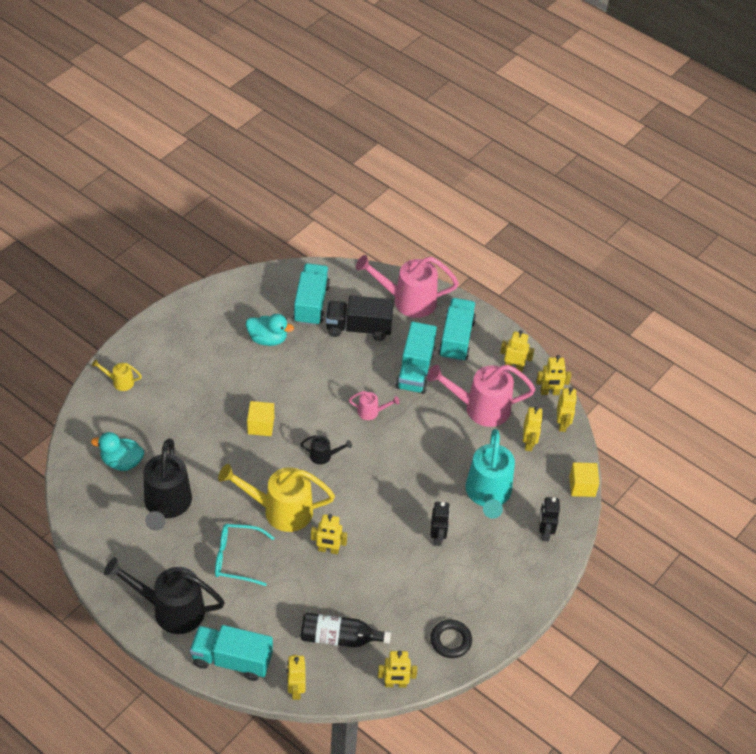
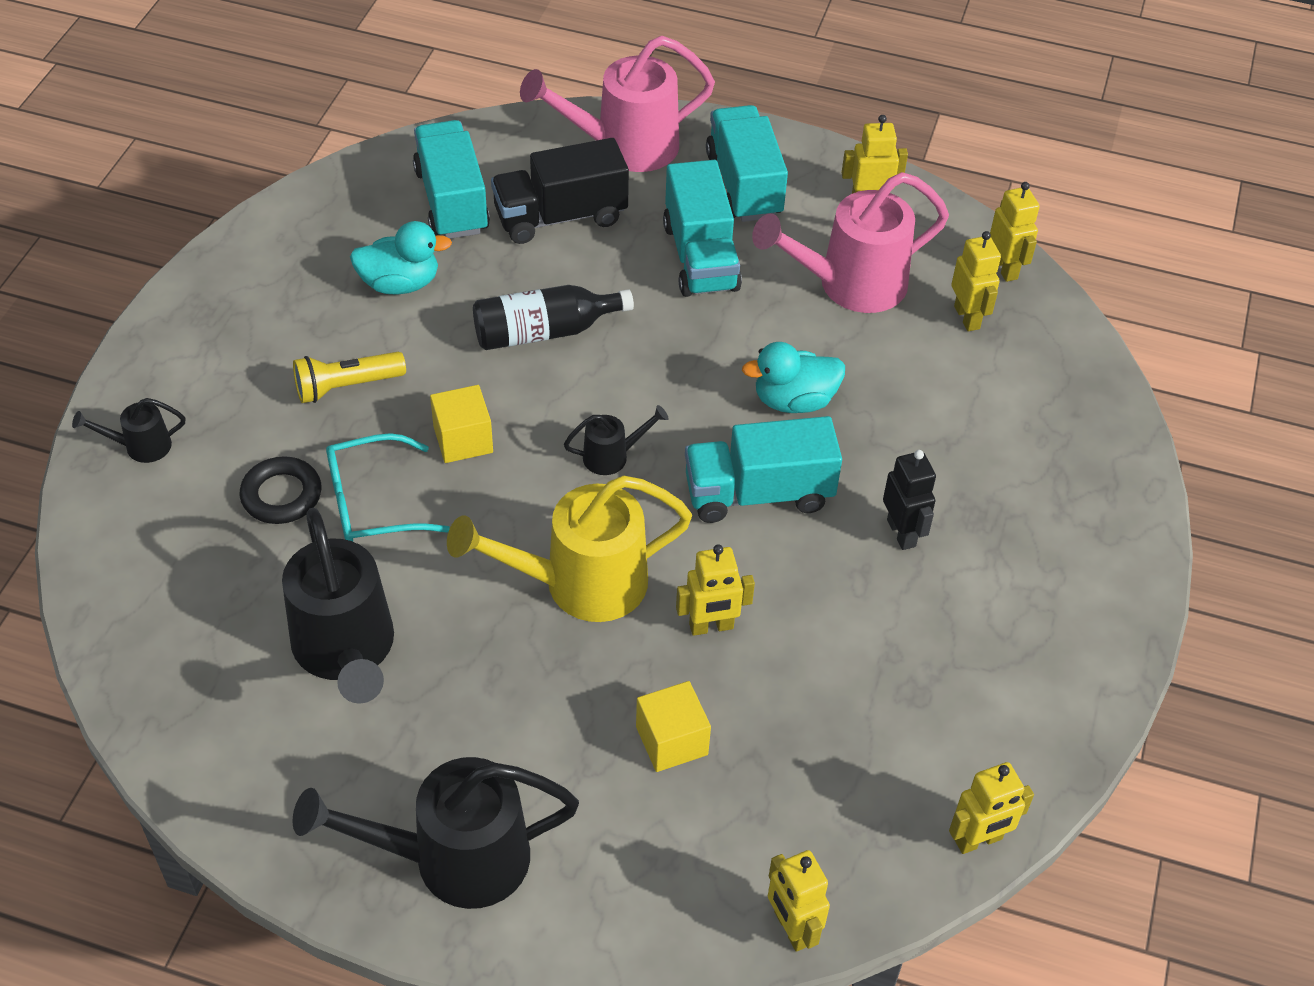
camera: 20 degrees left, 0 degrees up
(119, 382) = (140, 446): yellow watering can -> black watering can
(122, 462) = (213, 597): turquoise duck -> turquoise duck (794, 400)
(220, 382) = (346, 386): none -> yellow flashlight
(232, 660) = (632, 917): turquoise truck -> turquoise truck (758, 493)
(236, 558) = (539, 706): turquoise glasses -> turquoise glasses (372, 503)
(339, 638) = (823, 790): black bottle -> black bottle (544, 332)
(371, 412) = (660, 351): pink watering can -> none
(450, 641) = (1033, 716): black ring -> black ring (281, 495)
(488, 495) = (948, 427): turquoise watering can -> none
(544, 532) = (1084, 460): black robot -> none
(550, 392) = (953, 224): yellow robot -> none
(582, 486) = (1099, 360): yellow cube -> yellow cube (671, 740)

